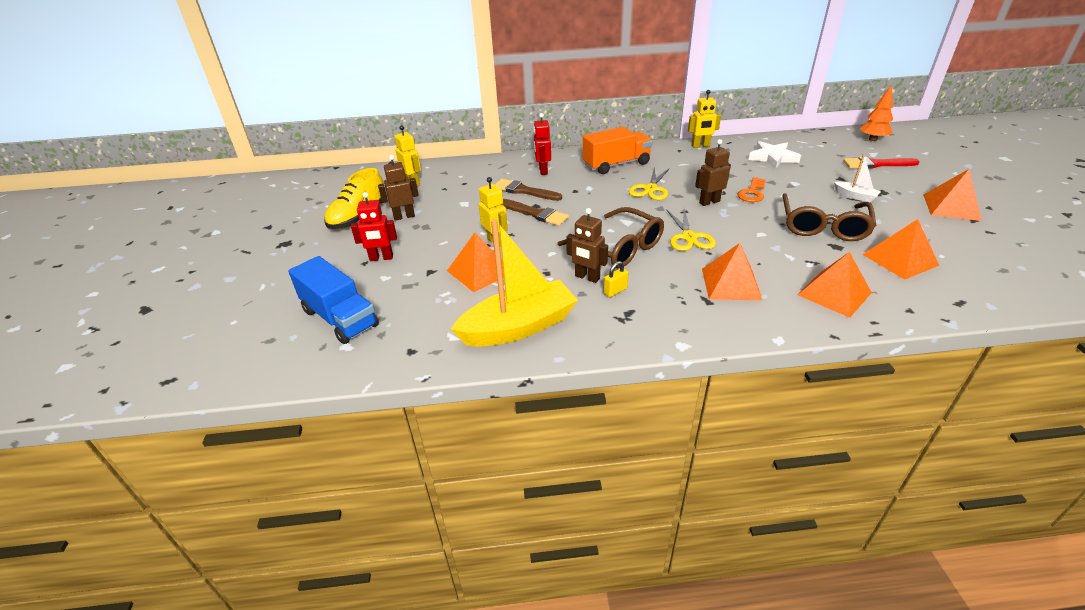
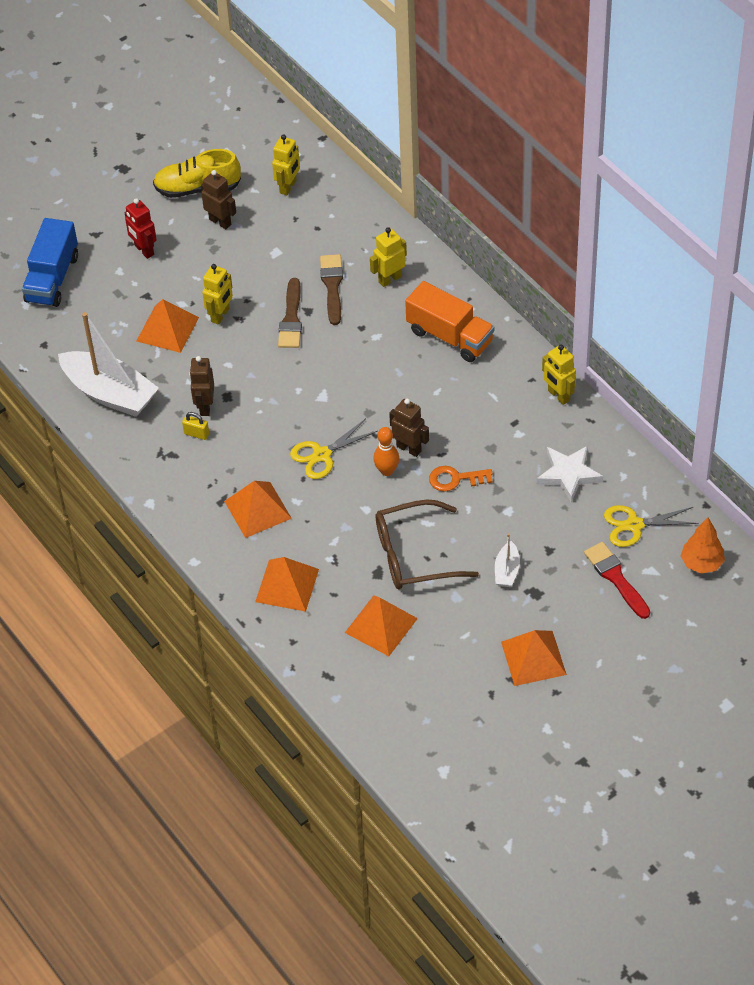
camera: 60 degrees right, 15 degrees up
(519, 327) = (110, 393): yellow boat -> white boat
(543, 171) = (390, 279): red robot -> yellow robot
(618, 248) = (268, 409): brown glasses -> none
(650, 189) = (407, 389): yellow scissors -> yellow scissors (634, 525)
(726, 215) = (387, 471): none -> orange bowling pin

